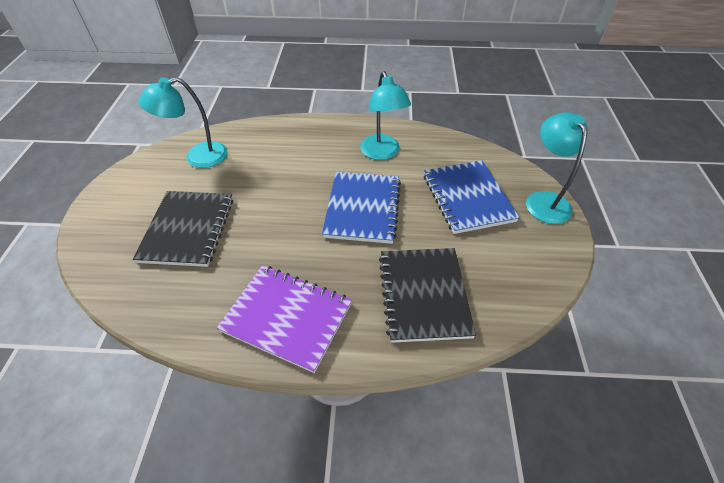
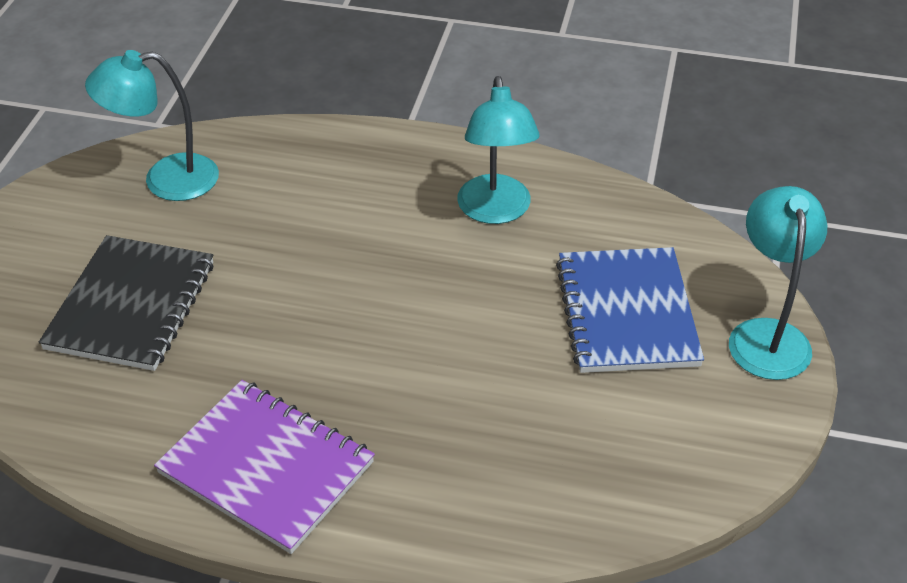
camera: 10 degrees right, 5 degrees down
(362, 208) = (433, 308): blue notebook -> none
(423, 295) = (497, 465): black notebook -> none

